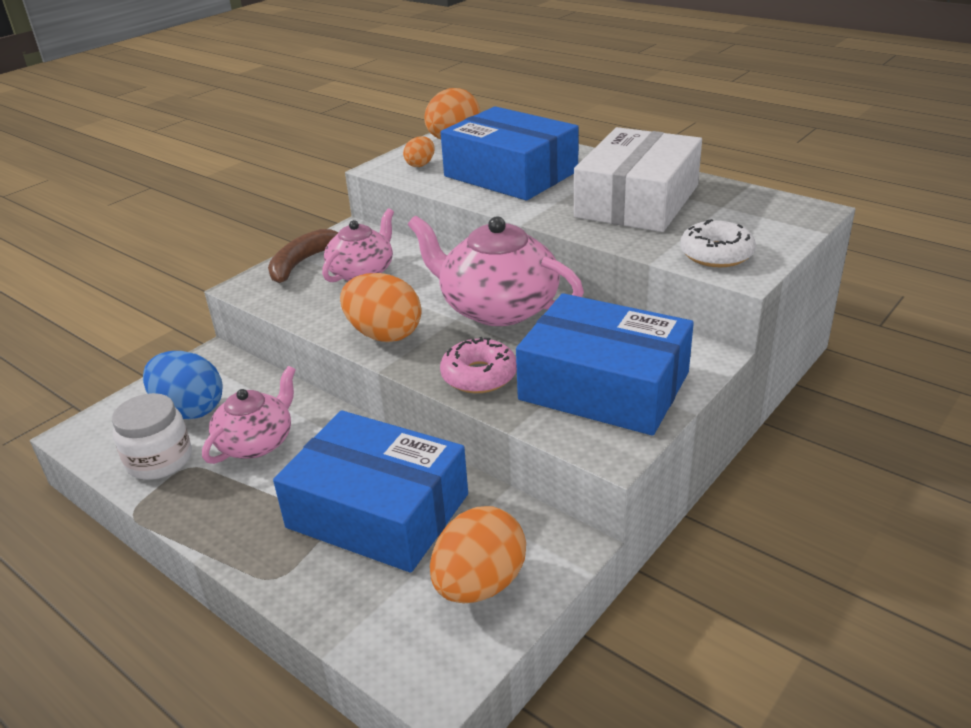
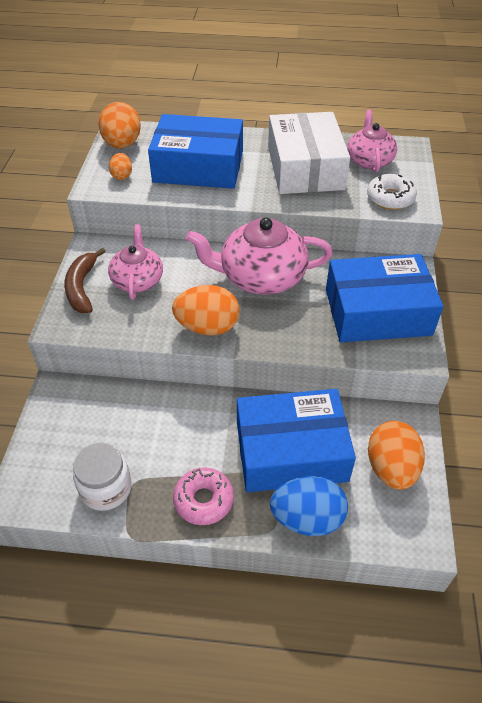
camera: 35 degrees left, 15 degrees up
(190, 410) = (85, 439): blue egg -> blue egg (307, 518)
(257, 442) = (163, 441): pink teapot -> pink teapot (369, 160)
(479, 376) = (300, 334): pink donut -> pink donut (203, 500)

